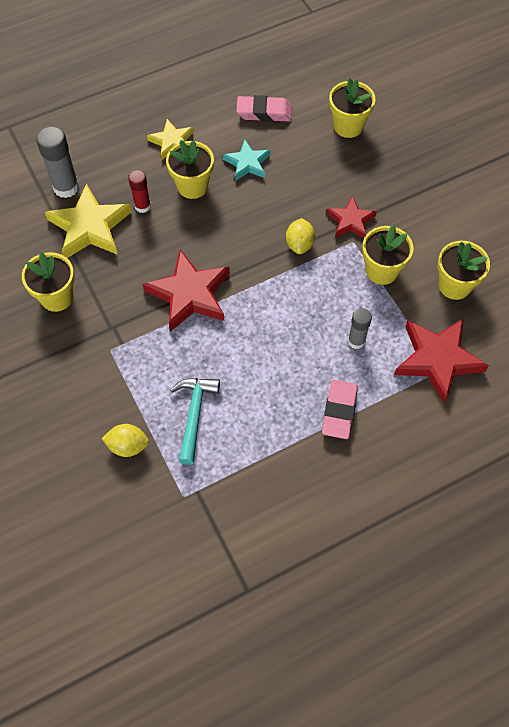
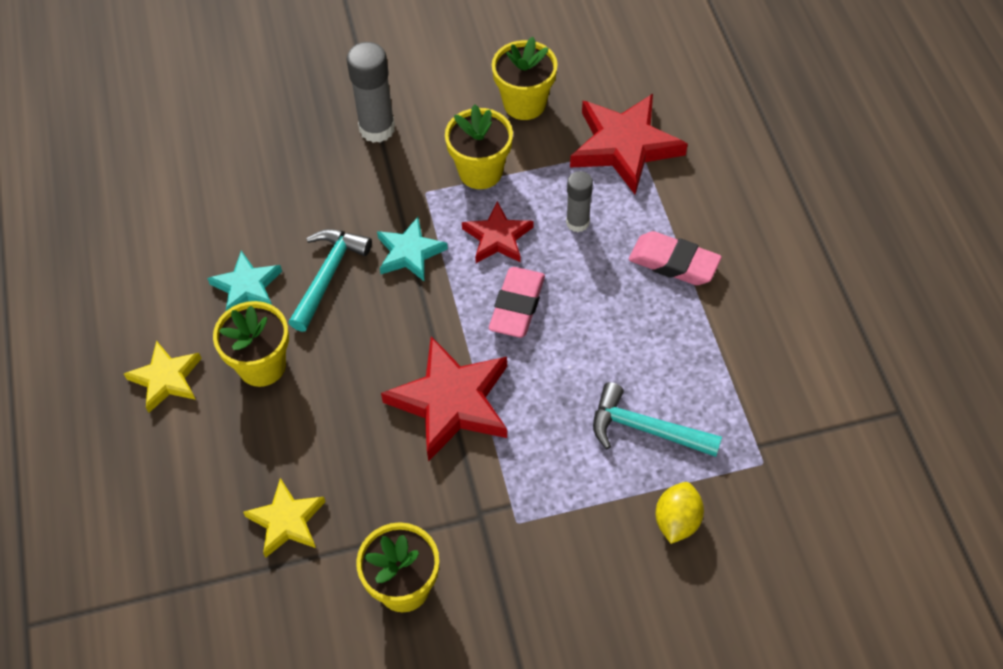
camera: 75 degrees left, 5 degrees down
(66, 187) = (195, 546): grey glue stick -> grey glue stick (377, 128)
(90, 227) = (286, 521): yellow star -> yellow star, size x0.59
(142, 206) = (274, 439): red glue stick -> none
(264, 112) = (162, 248): pink eraser -> pink eraser (517, 306)
(268, 203) = (328, 276): none -> turquoise hammer
(299, 244) = (409, 253): yellow lemon -> turquoise star
(348, 126) = (230, 154): yellow flower pot -> none
(350, 221) = (391, 187): red star -> red star (497, 237)

